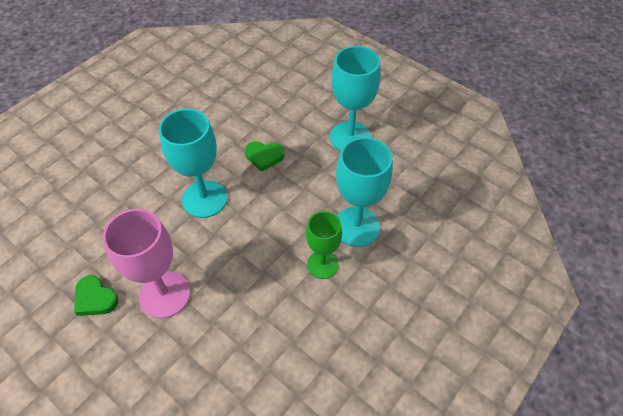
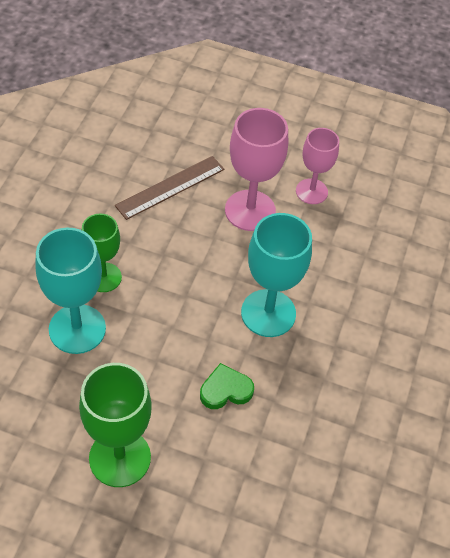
camera: 155 degrees right, 0 degrees up
(95, 298) = (311, 191): green heart -> pink goblet
(226, 344) = (170, 187): none -> brown ruler
(350, 137) = (120, 458): turquoise goblet -> green goblet

